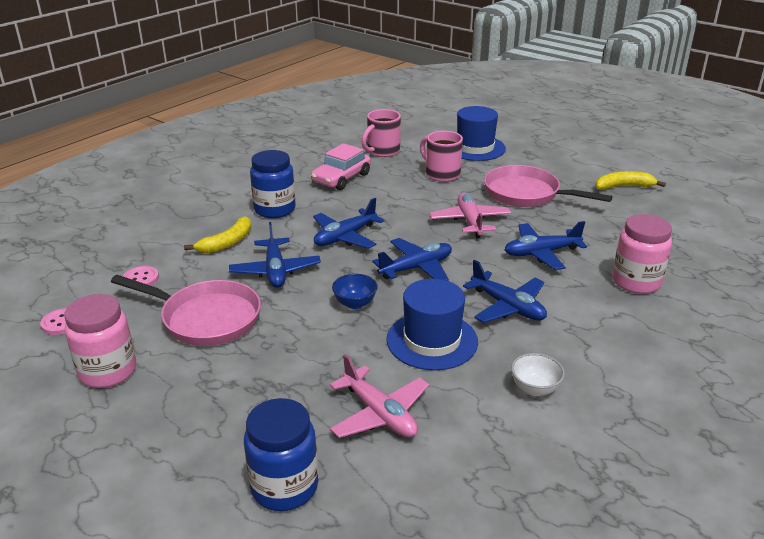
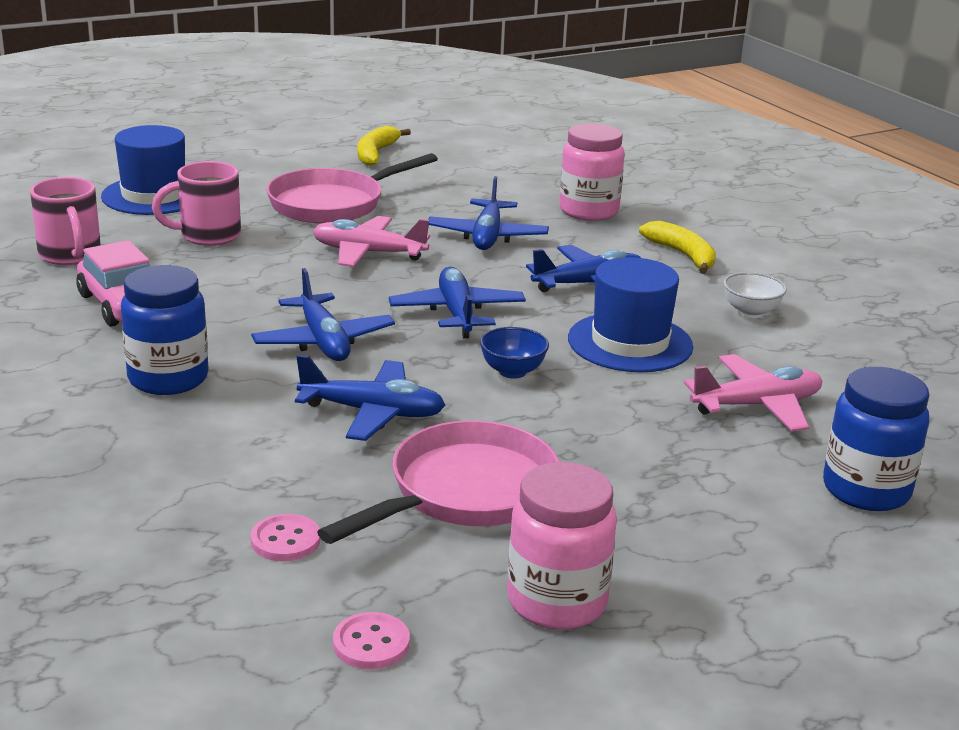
camera: 70 degrees left, 5 degrees down
(227, 243) = (239, 439): yellow banana -> yellow banana (683, 255)

